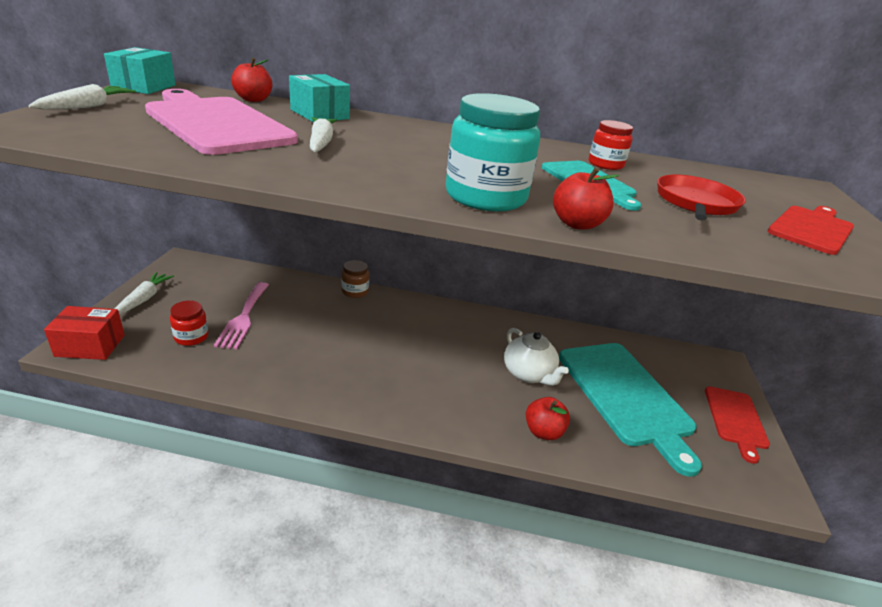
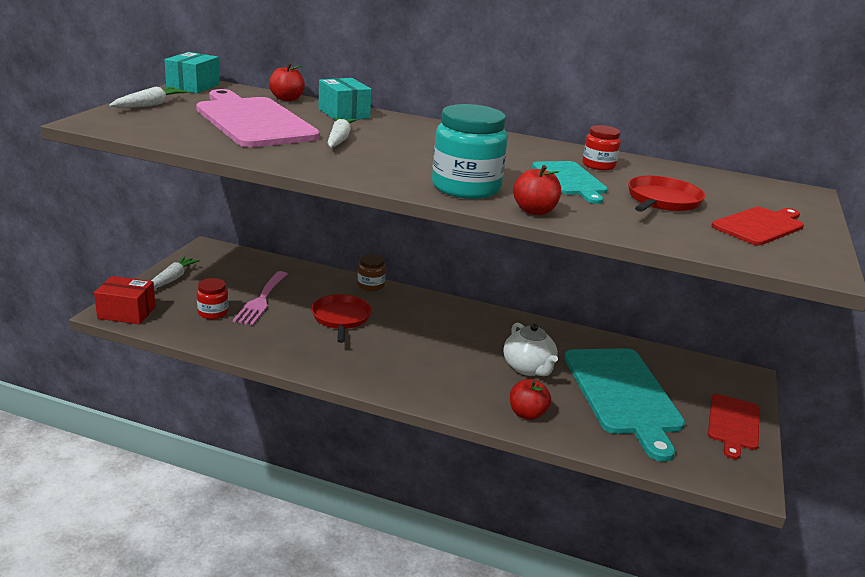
camera: 10 degrees right, 5 degrees down
(330, 332) = (341, 318): none -> red pan

